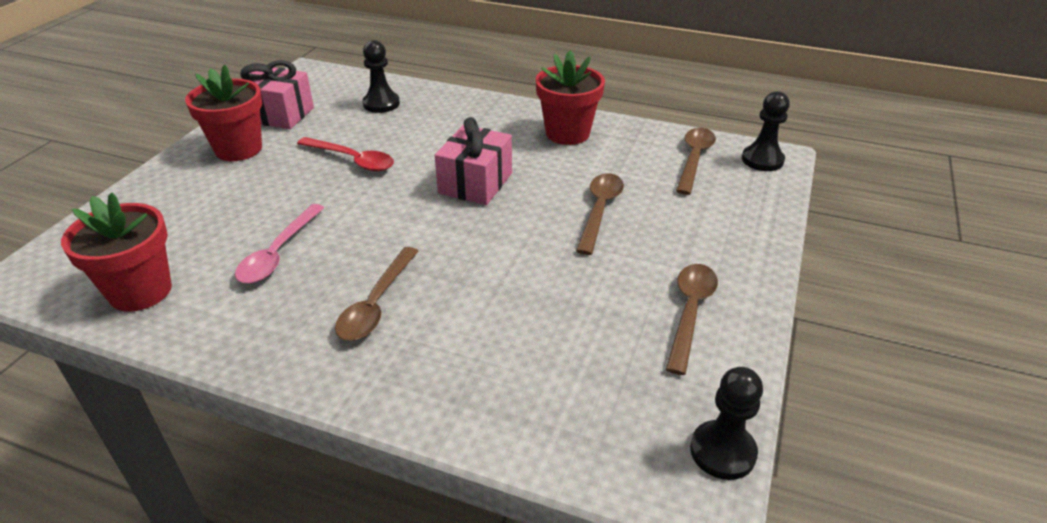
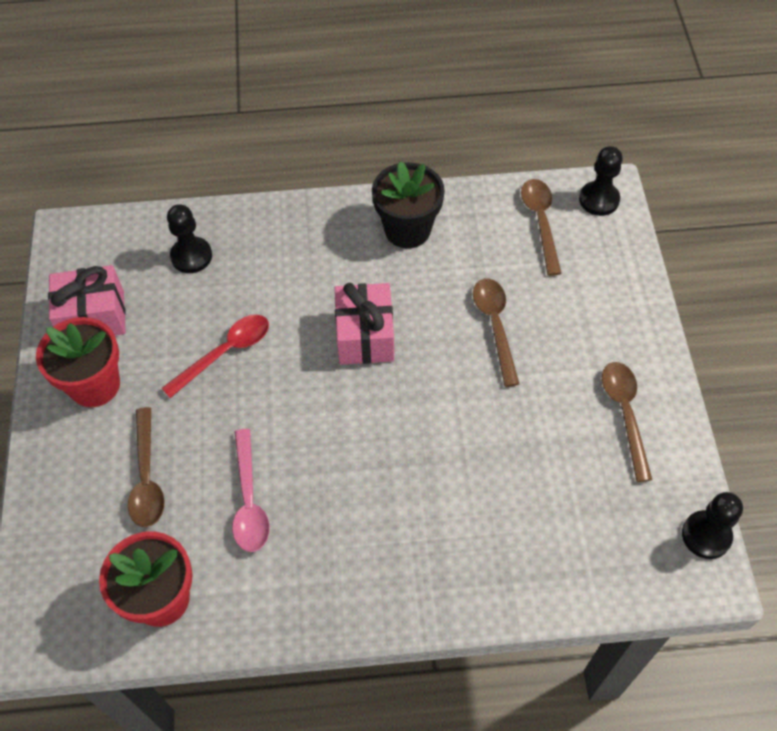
camera: 25 degrees left, 20 degrees up
(352, 160) = (225, 353): red spoon -> red spoon turned 45 degrees counterclockwise
(376, 304) = (377, 517): brown spoon -> brown spoon (147, 477)
(567, 133) = (407, 230): red flower pot -> black flower pot

